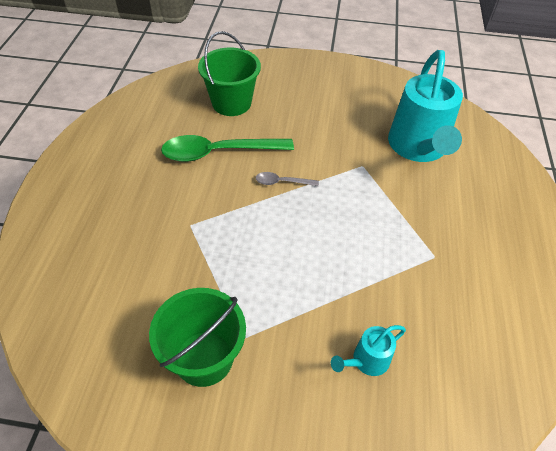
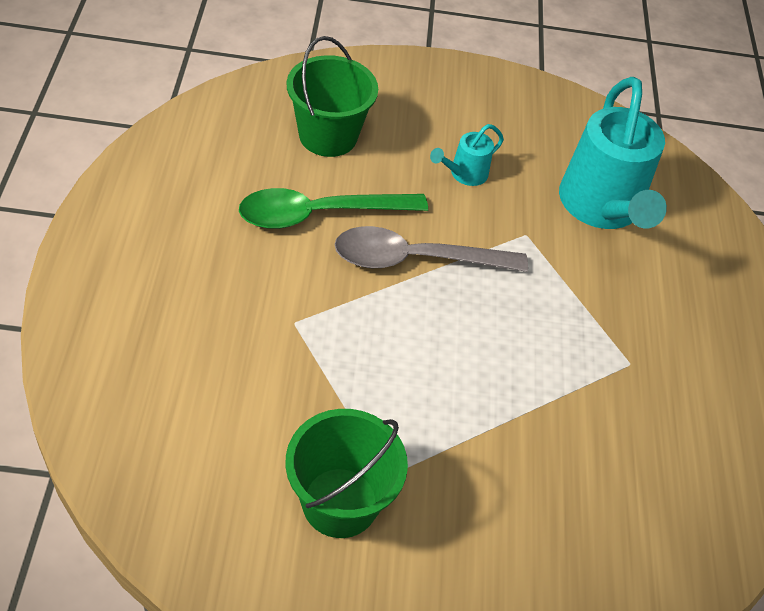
camera: 10 degrees left, 0 degrees up
(282, 182) = (415, 259): grey spoon -> grey spoon, size x2.16
(366, 361) = (549, 501): turquoise watering can -> turquoise watering can (464, 174)

